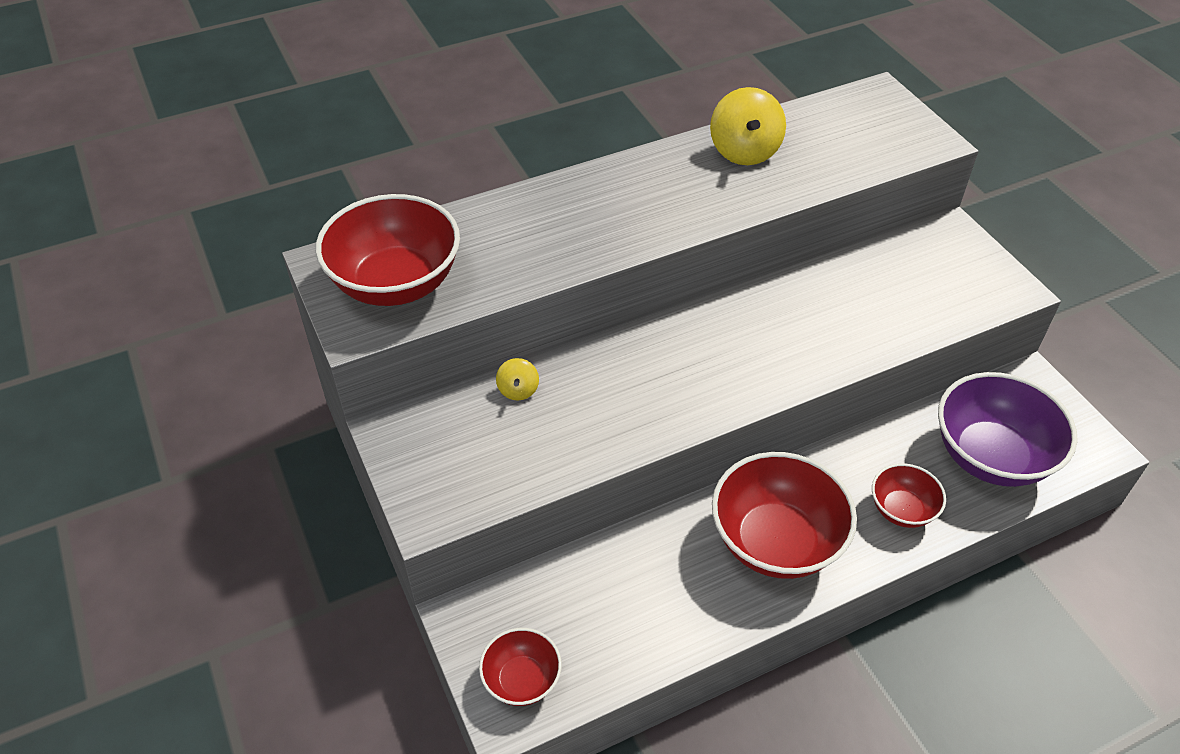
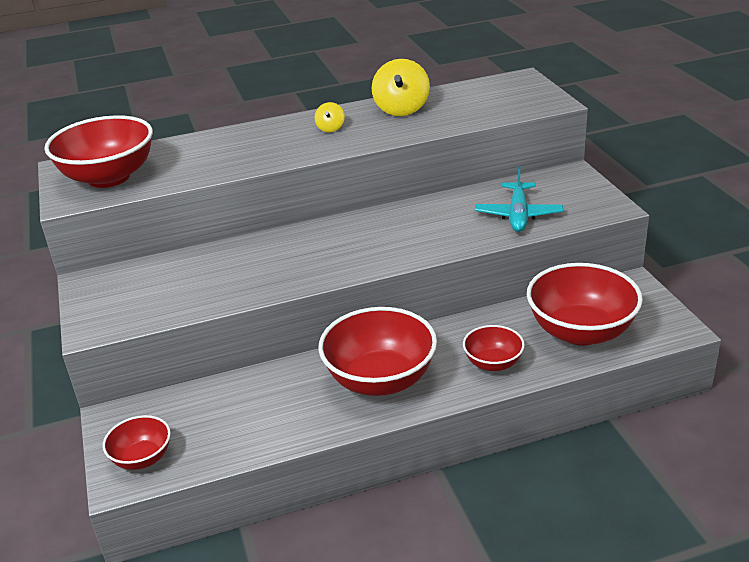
camera: 10 degrees right, 15 degrees down
(518, 390) = (192, 260): yellow spinning top -> yellow spinning top (330, 128)
(906, 304) = (518, 215): none -> turquoise plane
(991, 456) = (581, 331): purple bowl -> red bowl

